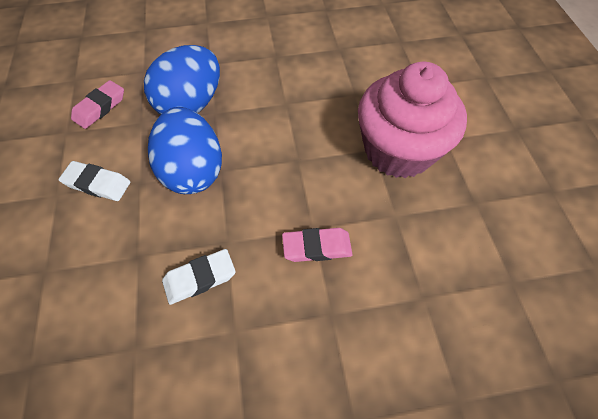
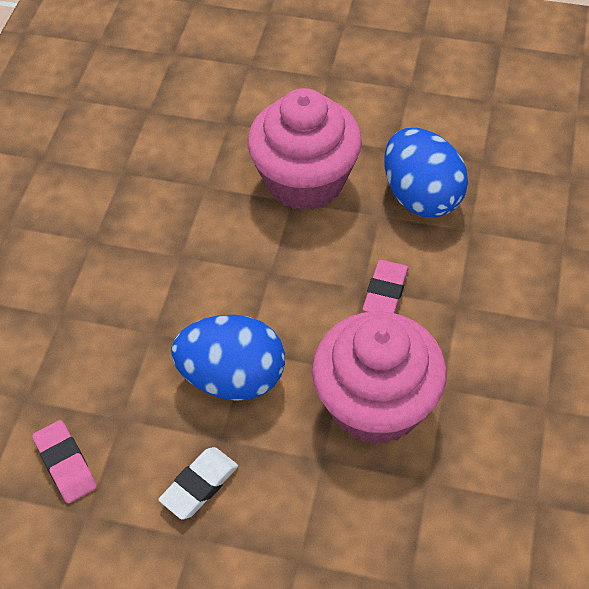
camera: 65 degrees left, 5 degrees down
(191, 104) = (124, 355): blue egg -> blue egg (421, 196)
(200, 278) = (375, 404): white eraser -> pink cupcake

